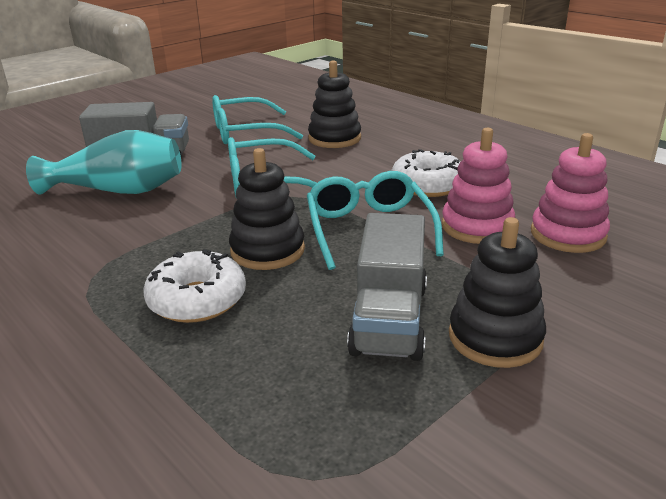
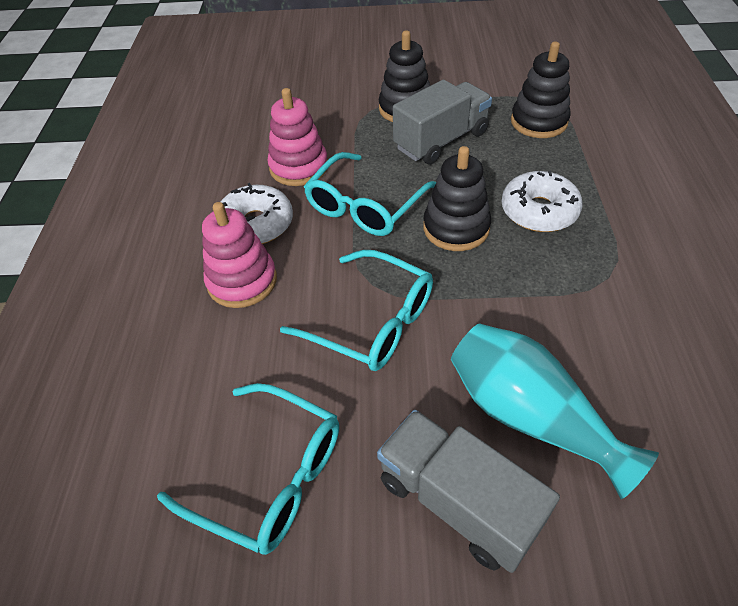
camera: 135 degrees left, 20 degrees up
(334, 138) = (206, 365): black stacking toy -> black stacking toy (539, 122)
(568, 234) = (265, 133): pink stacking toy -> pink stacking toy (242, 281)

